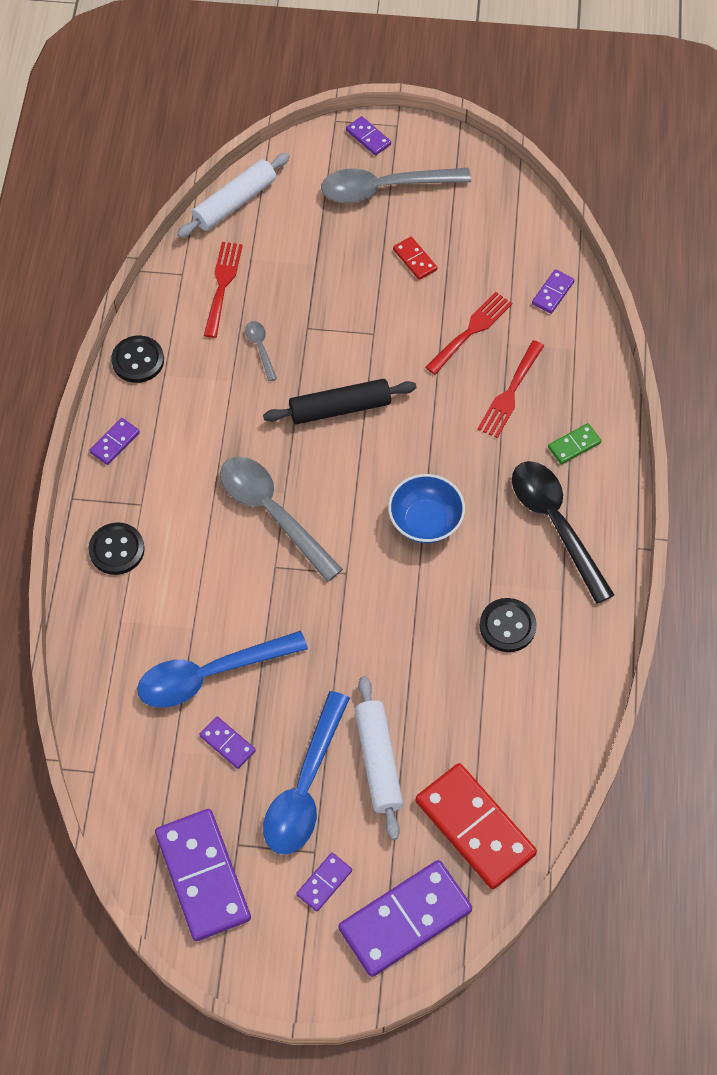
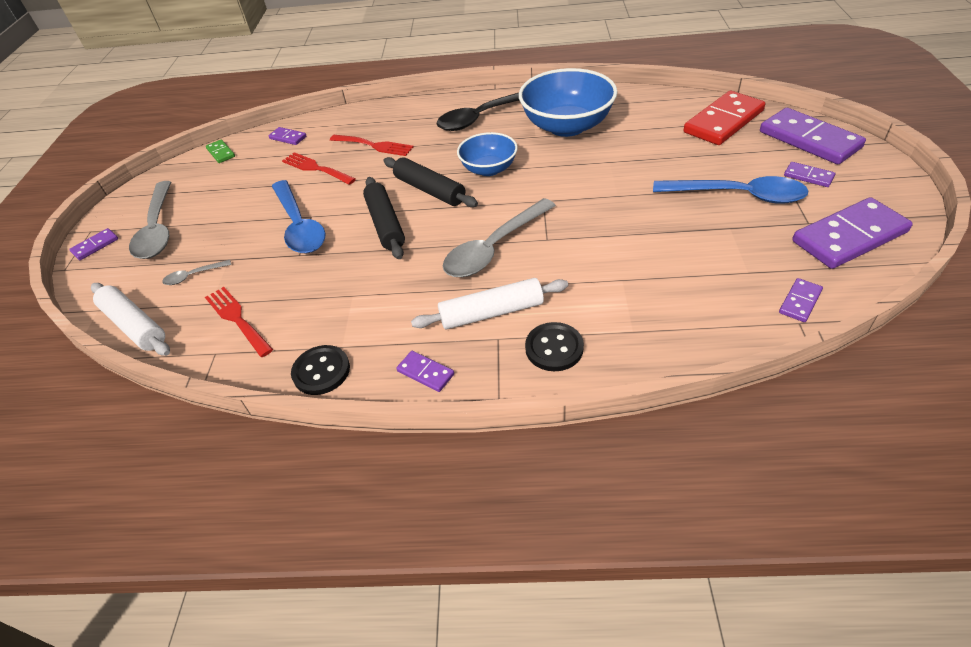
camera: 90 degrees left, 15 degrees down
(211, 674) = (664, 261): blue spoon -> blue spoon (299, 226)
(222, 285) = (237, 319): red fork -> red fork turned 45 degrees clockwise
(227, 743) = (723, 241): purple domino -> purple domino (800, 302)
(260, 348) = (317, 281): grey spoon -> grey spoon (193, 276)
(378, 761) = (697, 165): white rolling pin -> white rolling pin (491, 312)
(395, 454) = (429, 190): none -> black rolling pin
(414, 260) = (240, 203): red domino -> none
(507, 626) = (567, 126): black button -> blue bowl
(574, 445) = (418, 116): green domino -> green domino (221, 153)

